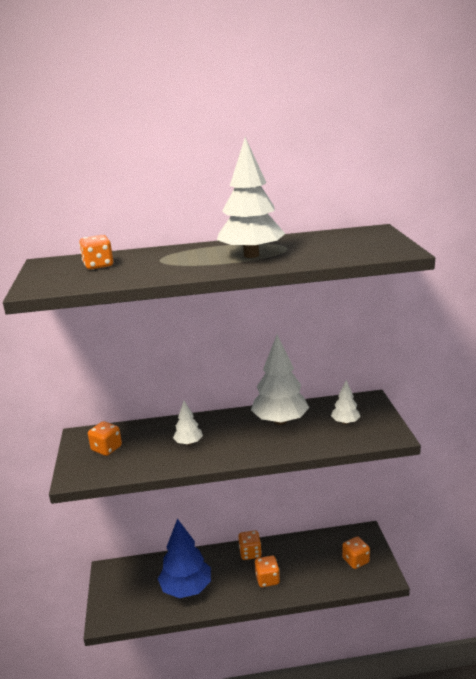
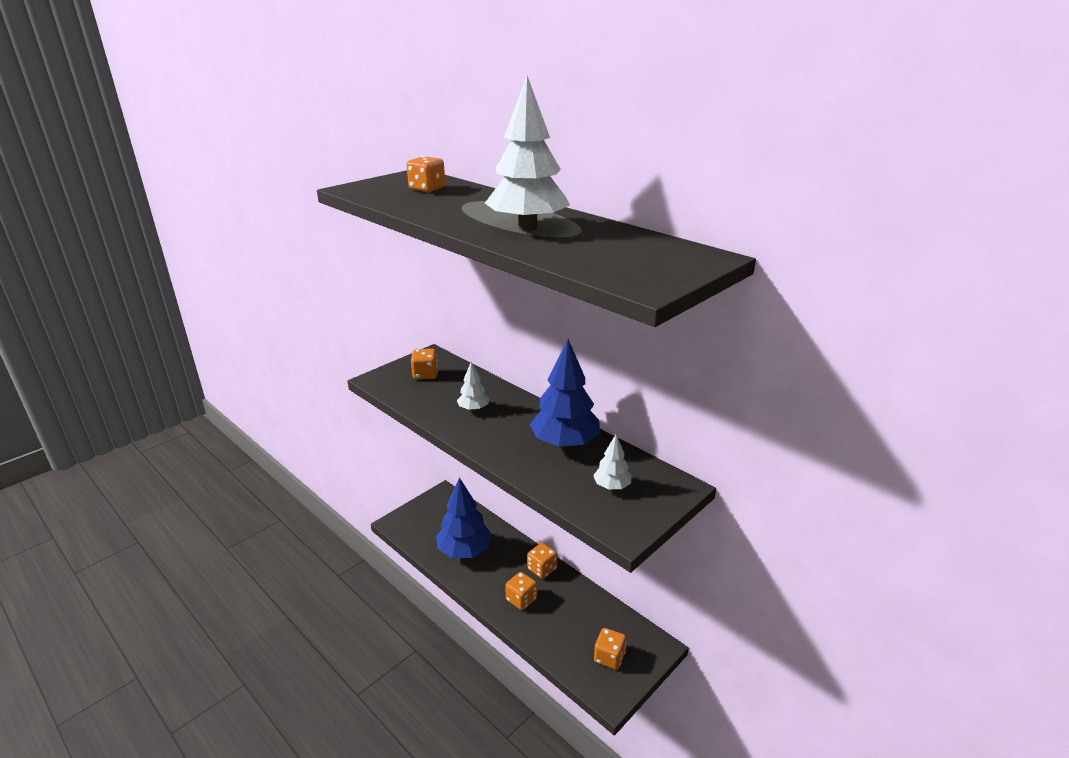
camera: 50 degrees right, 5 degrees up
(280, 421) = (565, 443): white tree -> blue tree

